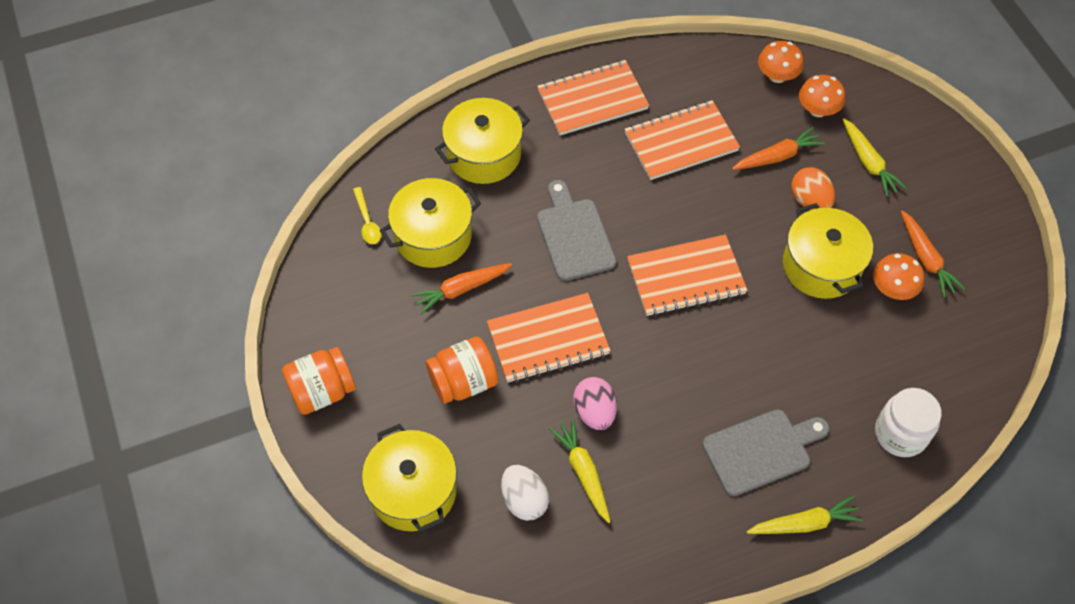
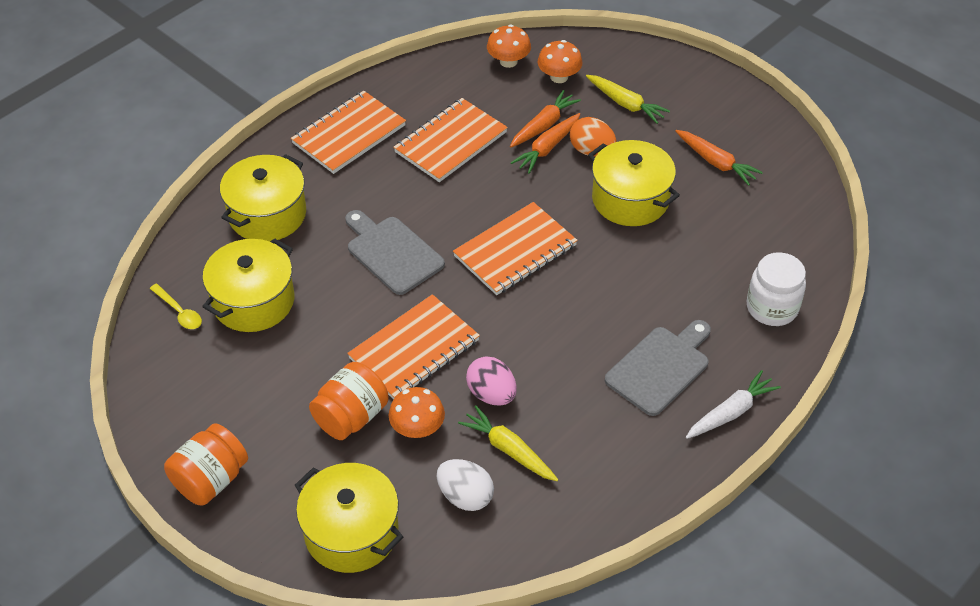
camera: 25 degrees left, 10 degrees down
(461, 289) = (306, 337): orange carrot -> orange carrot (547, 148)
(804, 523) = (731, 412): yellow carrot -> white carrot
(892, 289) = (701, 195): orange mushroom -> orange mushroom (417, 428)

